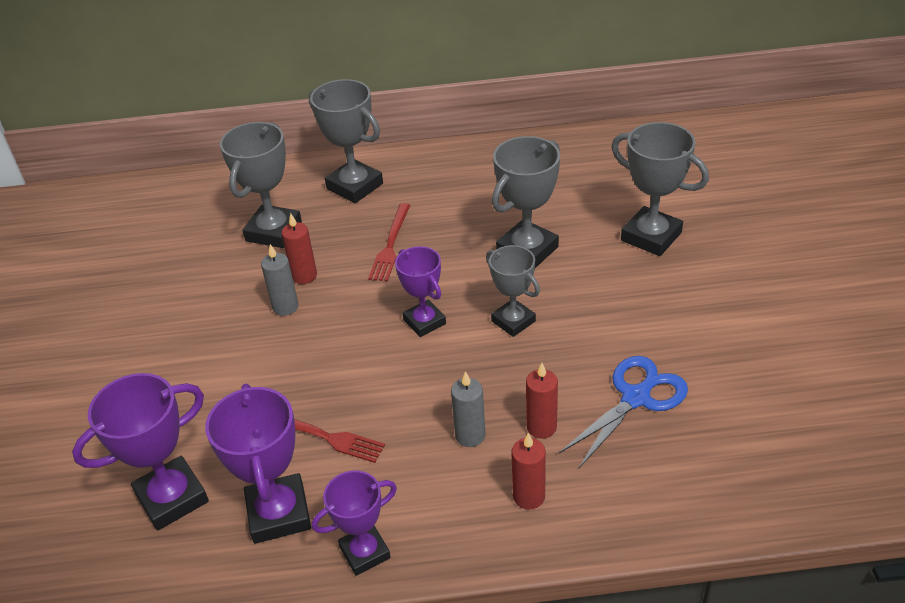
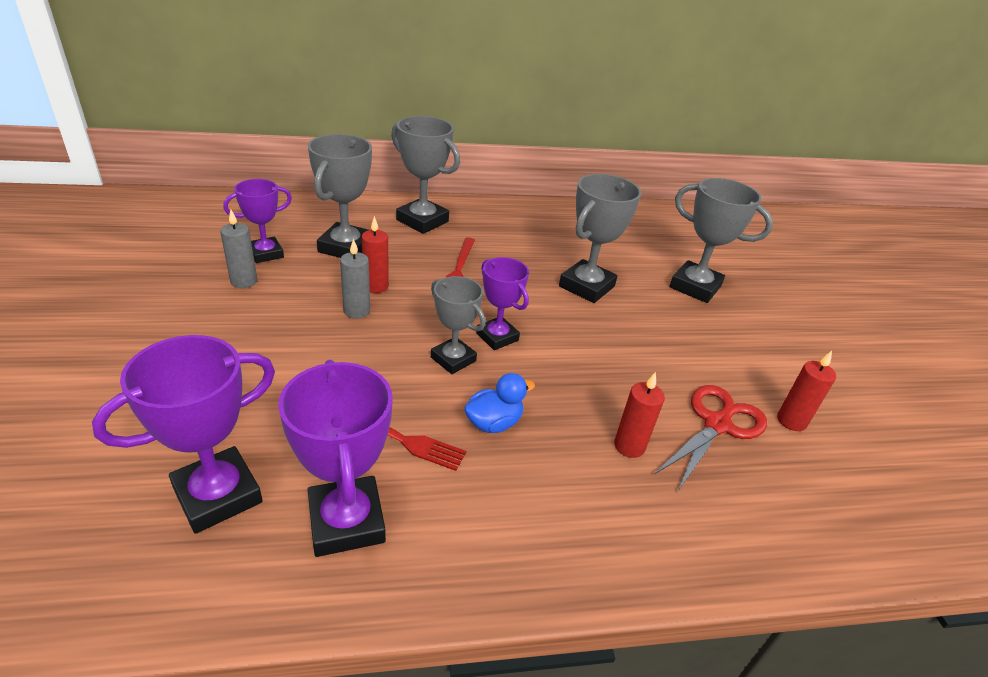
camera: 10 degrees left, 5 degrees down
(365, 552) = (450, 575): purple trophy -> purple trophy (266, 253)
(413, 414) = (494, 423): none -> blue duck
(470, 435) = (556, 449): grey candle -> grey candle (244, 281)
(513, 321) = (584, 344): grey trophy -> grey trophy (453, 359)
(529, 496) = (629, 519): red candle -> red candle (791, 421)
(636, 398) = (717, 425): blue scissors -> red scissors

